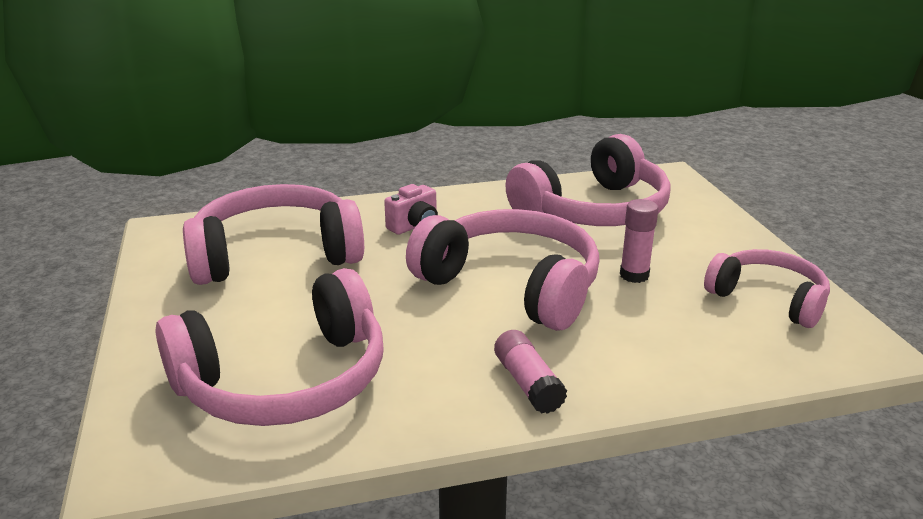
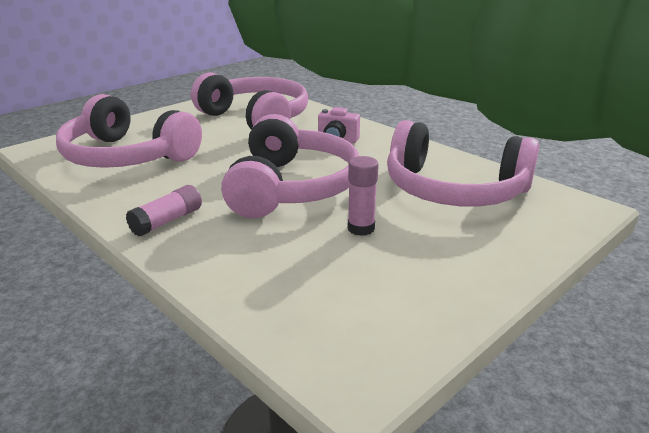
camera: 60 degrees right, 0 degrees up
(768, 299) = (394, 302): pink headphones -> none

